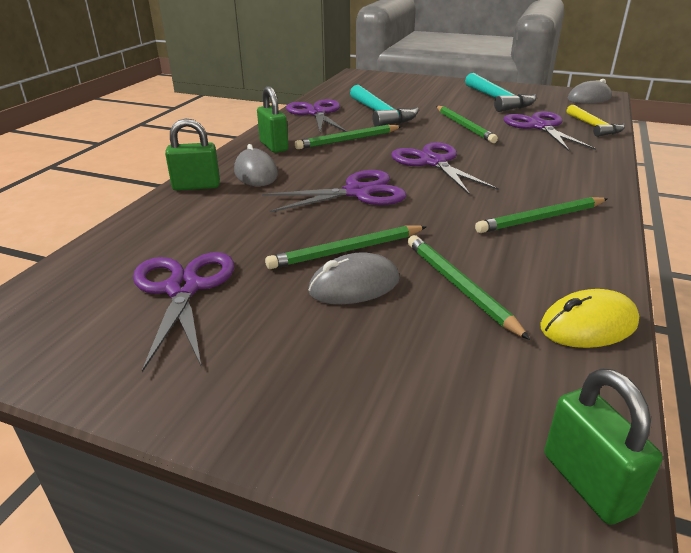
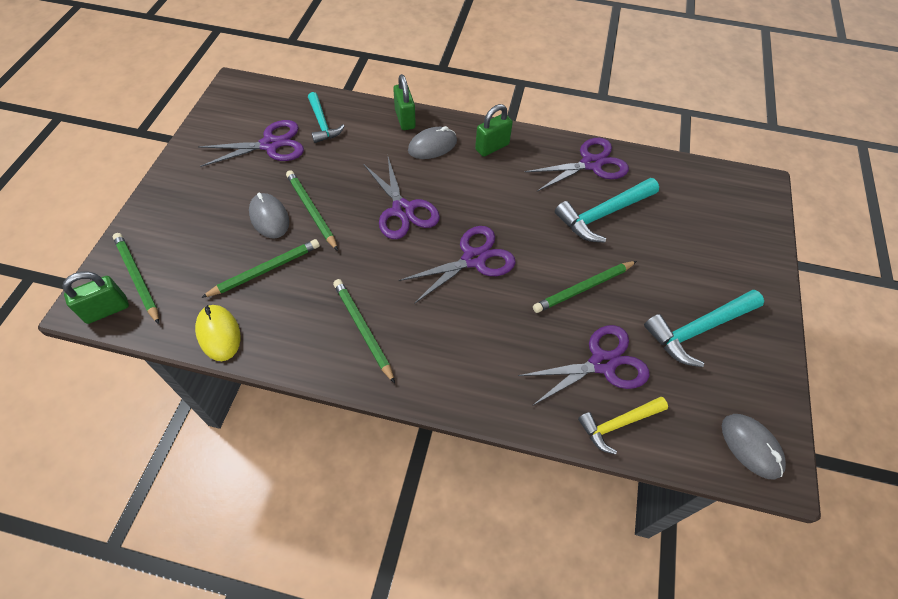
camera: 80 degrees right, 25 degrees up
(163, 242) = (322, 123): none -> turquoise hammer
(348, 140) = (518, 194): green pencil -> green pencil (137, 278)

